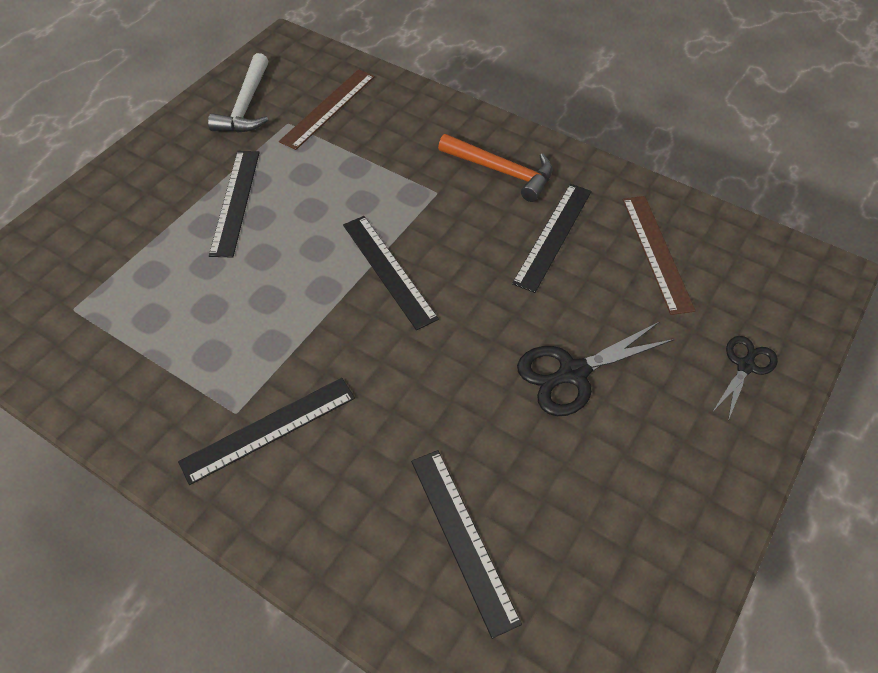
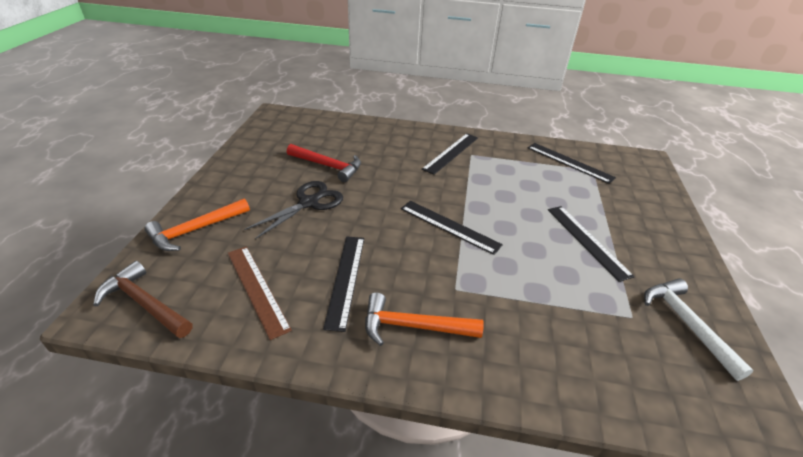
camera: 155 degrees right, 15 degrees down
(328, 108) = (619, 346): brown ruler -> none
(462, 538) = (344, 142): black ruler -> black ruler (569, 162)
(519, 461) = (328, 166): none -> red hammer
(745, 366) = (195, 230): black scissors -> orange hammer
(781, 269) = (145, 303): none -> brown hammer

